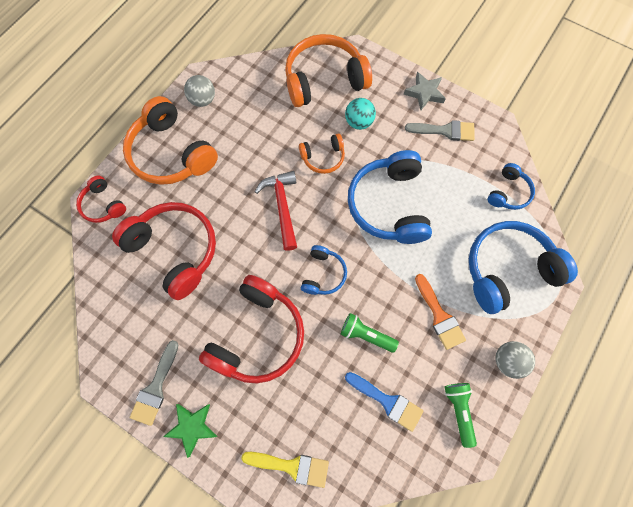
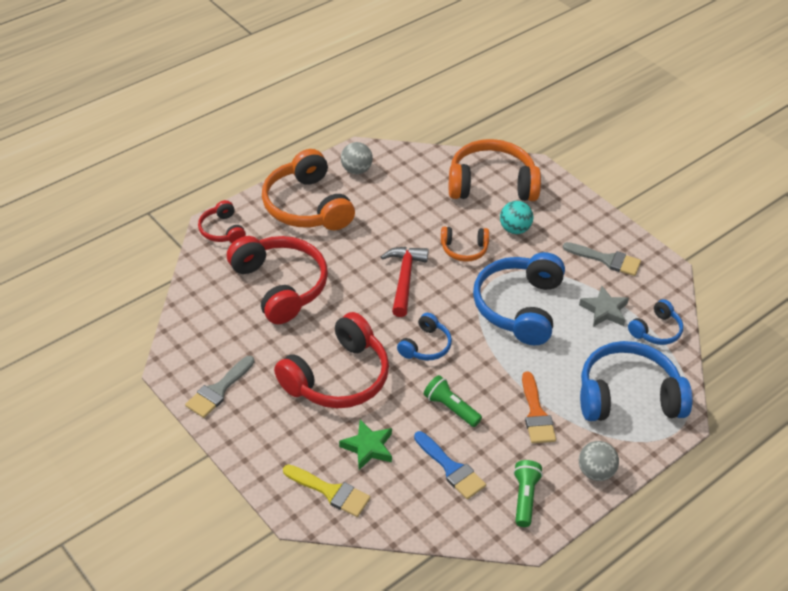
camera: 15 degrees right, 25 degrees down
(192, 427) = (243, 431): green star -> green star (368, 447)
(424, 93) = (597, 222): grey star -> grey star (604, 310)

